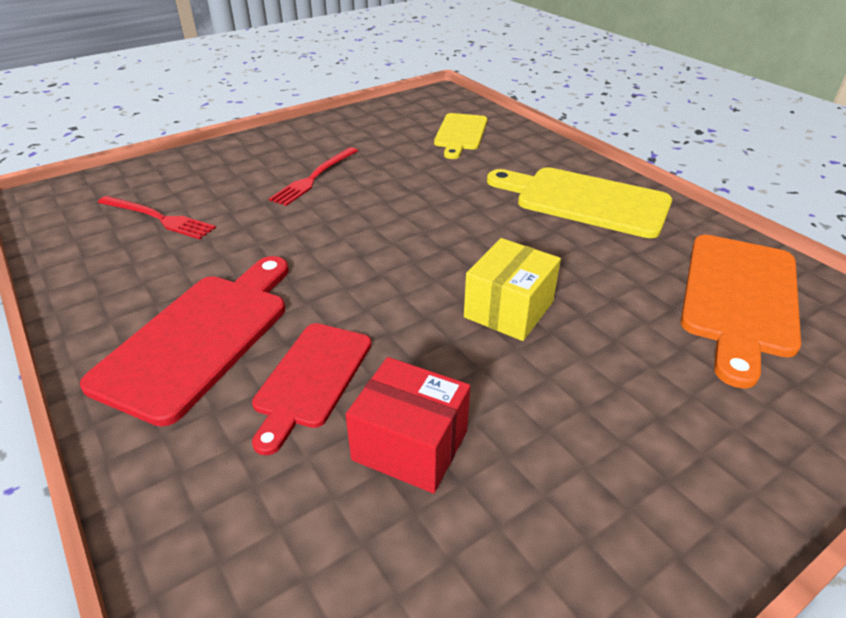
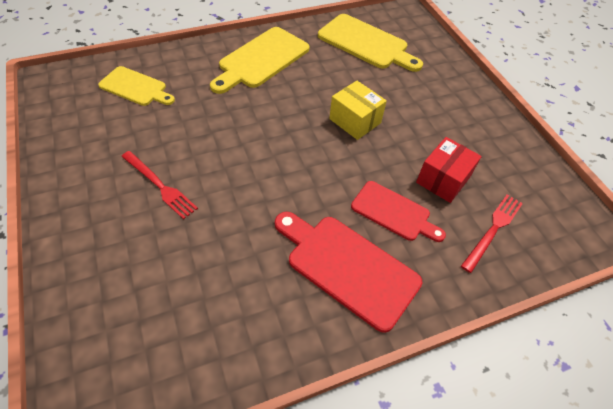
camera: 80 degrees left, 15 degrees up
(158, 218) = (177, 301): red fork -> red fork (493, 230)
(739, 298) = (366, 43): orange cutting board -> yellow cutting board

